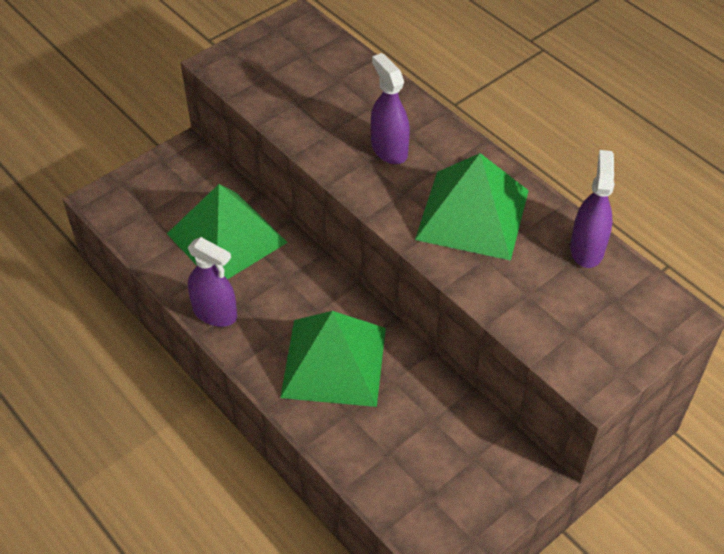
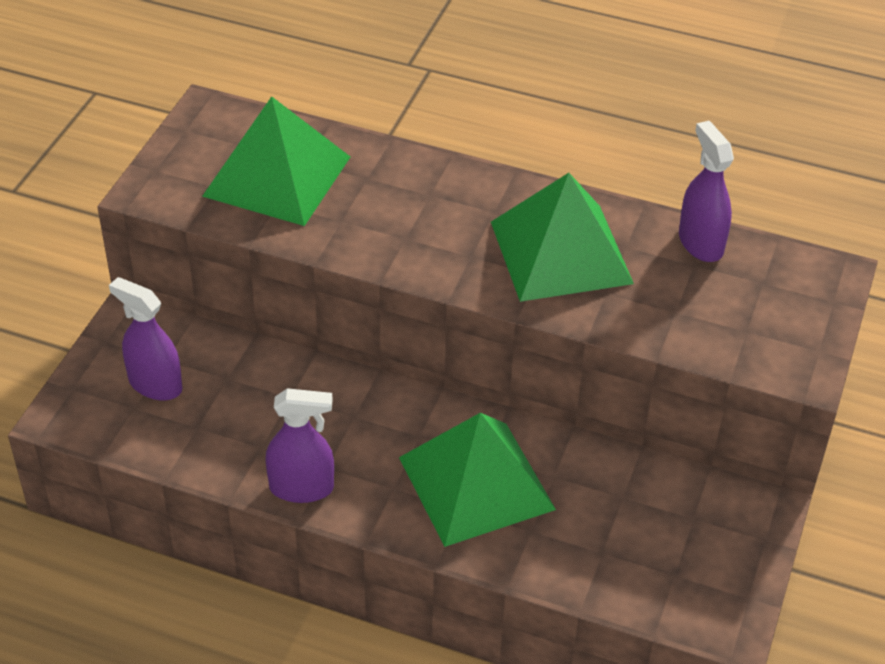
camera: 30 degrees left, 5 degrees down
(227, 237) = (253, 399): green pyramid -> green pyramid (277, 176)
(389, 149) = (420, 217): purple spray bottle -> purple spray bottle (155, 384)

